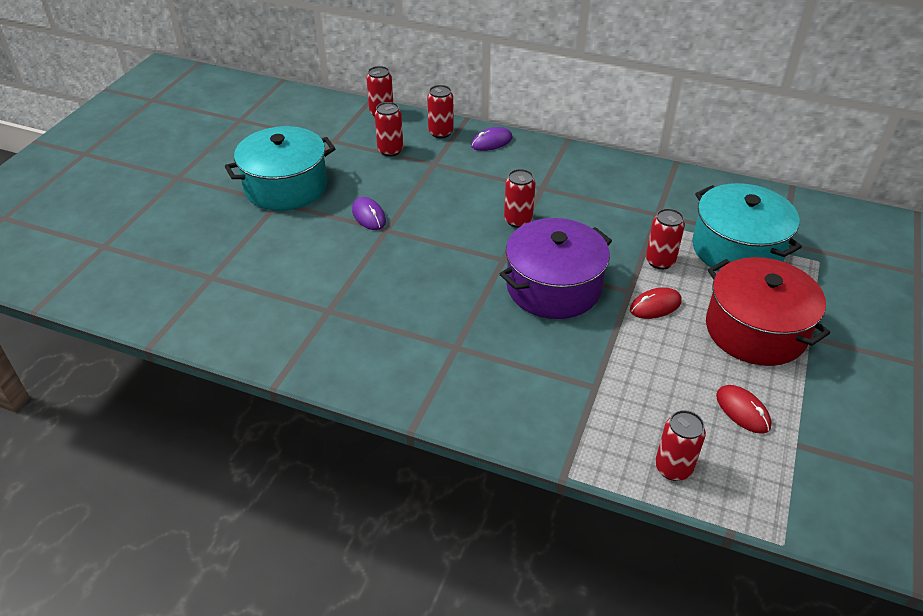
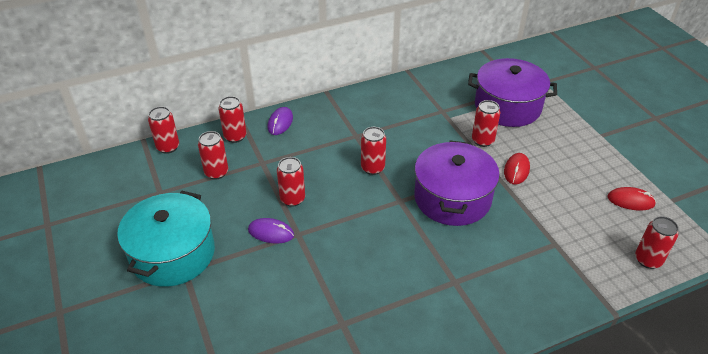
camera: 45 degrees left, 0 degrees up
(418, 203) = (292, 199): none -> red can
(737, 249) = (507, 107): turquoise pot -> purple pot
(755, 330) = (576, 149): red pot -> none

